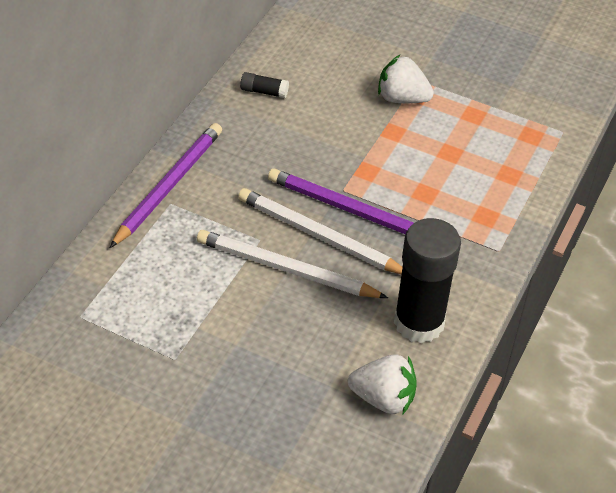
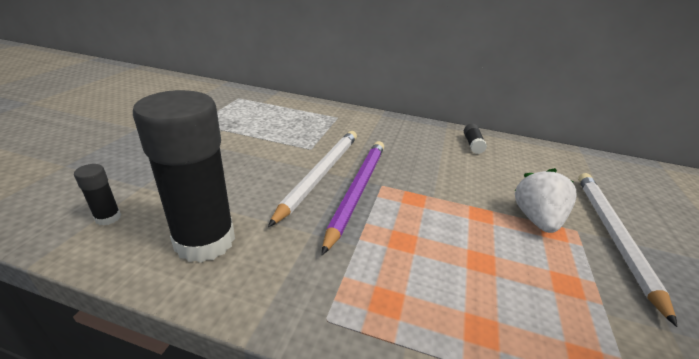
camera: 80 degrees right, 15 degrees down
(168, 186) = (353, 115): purple pencil -> none
(286, 269) = (279, 160): white pencil -> white pencil (612, 235)
(383, 398) = (108, 218): white strawberry -> black glue stick

